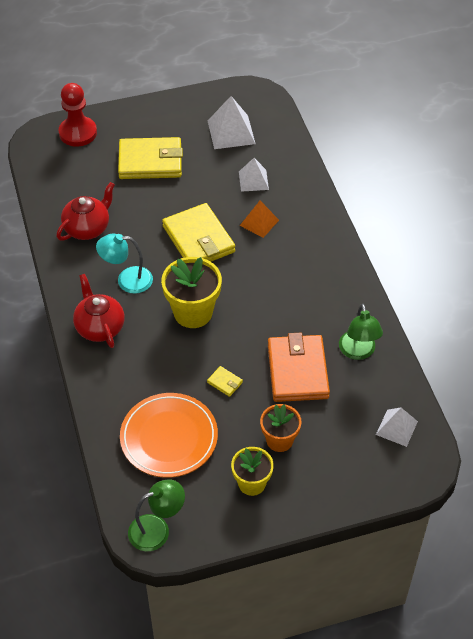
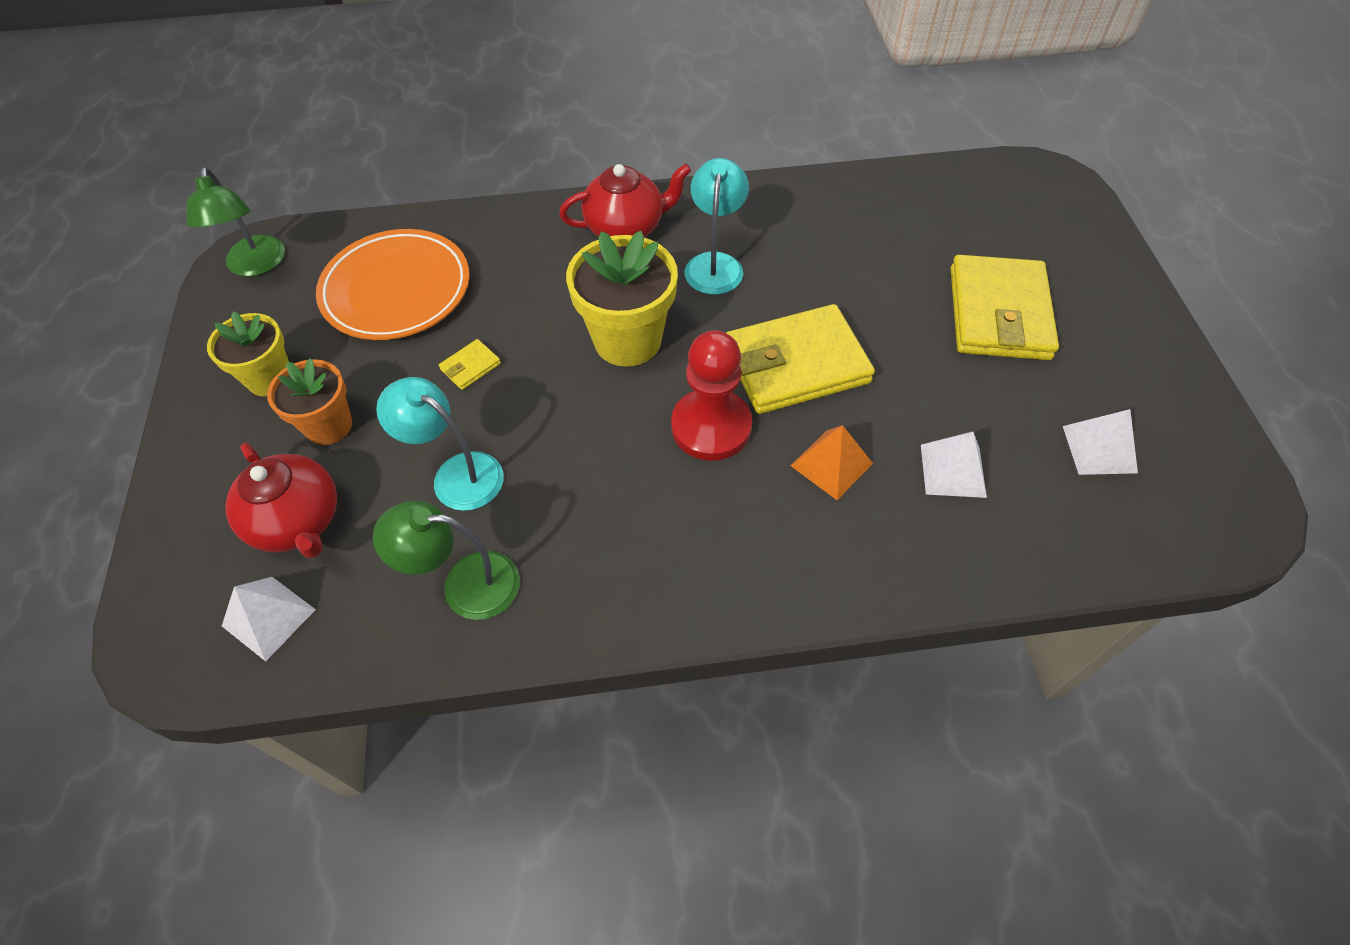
camera: 100 degrees right, 5 degrees up
(78, 133) = (1066, 223): red pawn -> red pawn (711, 427)
(87, 228) = (835, 224): red teapot -> red teapot (298, 522)
(231, 132) = (1099, 449): white pyramid -> white pyramid, size x0.65
(298, 371) = (456, 474): orange wallet -> turquoise lamp

